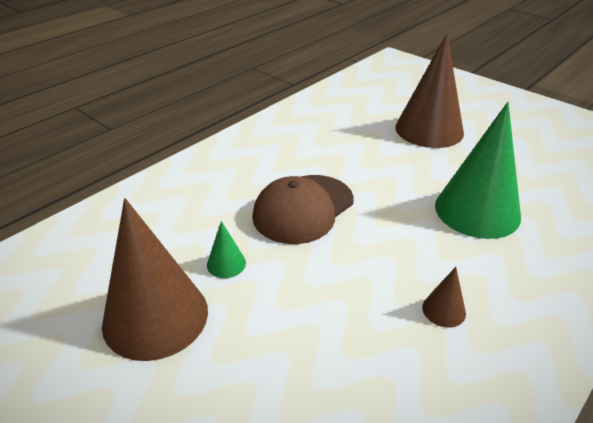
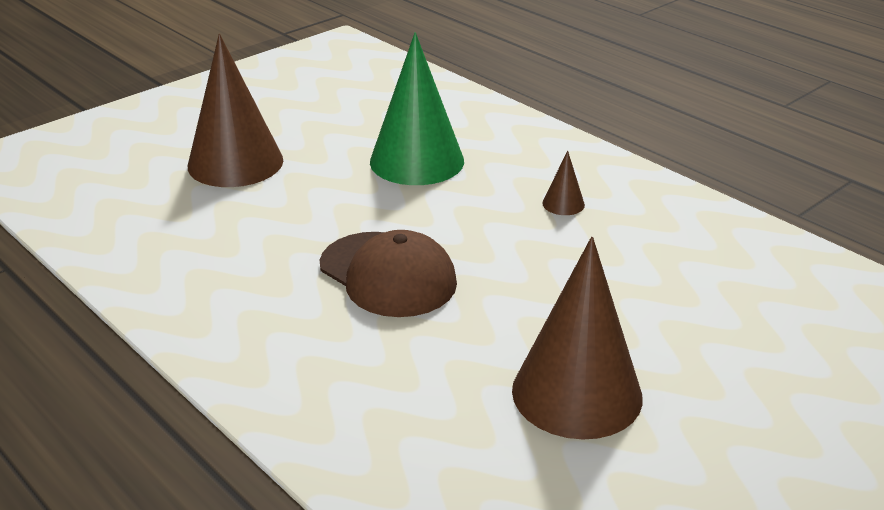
camera: 85 degrees left, 5 degrees down
(226, 264) = (487, 339): green cone -> none

